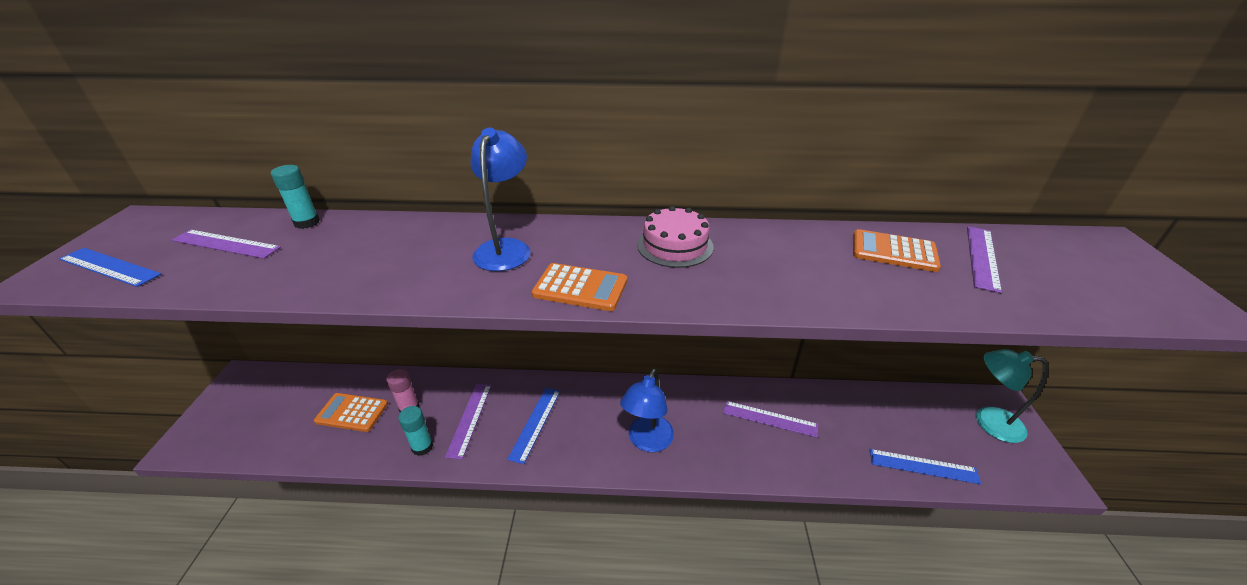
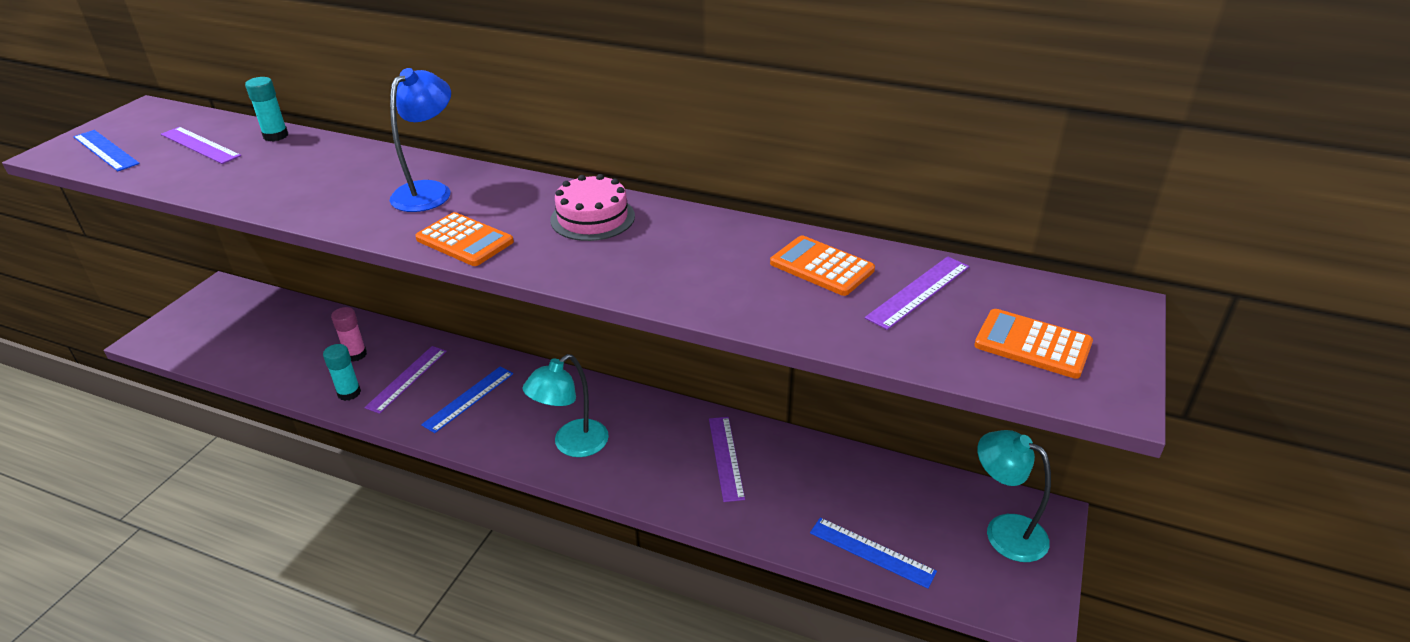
camera: 20 degrees right, 0 degrees up
(352, 413) = (301, 346): orange calculator -> orange calculator (1032, 344)
(647, 441) = (572, 445): blue lamp -> turquoise lamp
(770, 418) = (726, 457): purple ruler -> purple ruler turned 45 degrees clockwise

